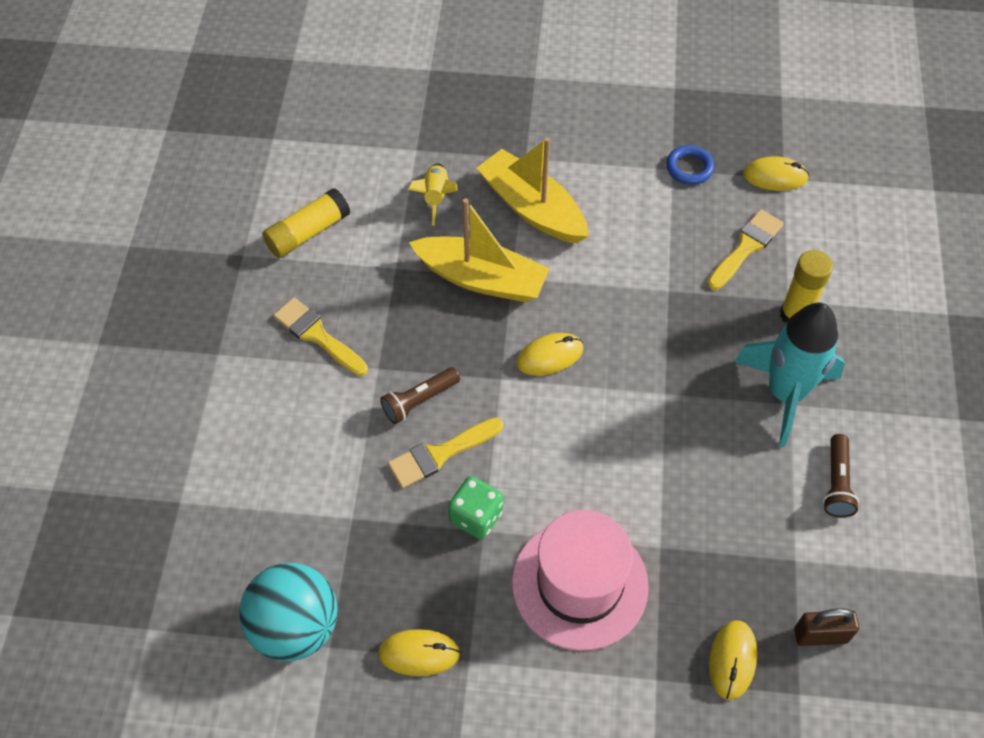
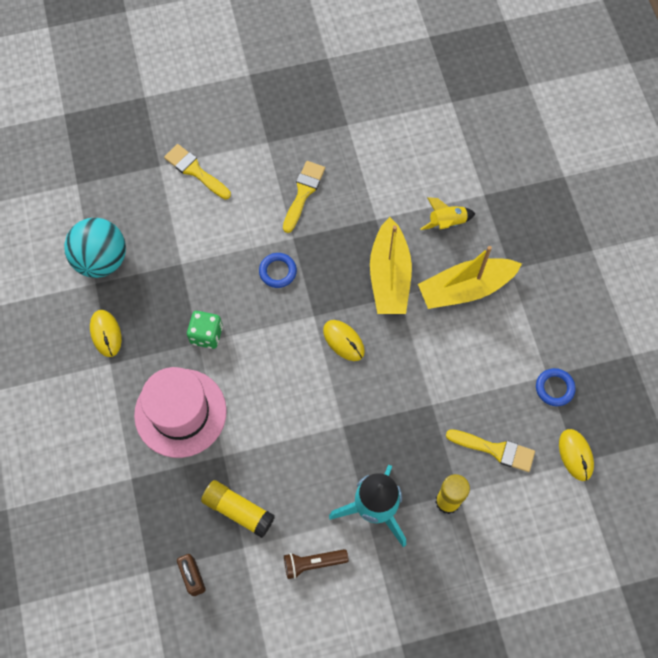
camera: 70 degrees right, 10 degrees up
(308, 232) = (382, 155): yellow glue stick -> yellow glue stick (238, 510)
(419, 401) = (278, 271): brown flashlight -> blue ring
(440, 454) = (243, 298): yellow brush -> yellow brush (195, 171)
(532, 208) = (465, 289): yellow boat -> yellow boat turned 135 degrees counterclockwise
(732, 660) = (158, 523): yellow mouse -> none

